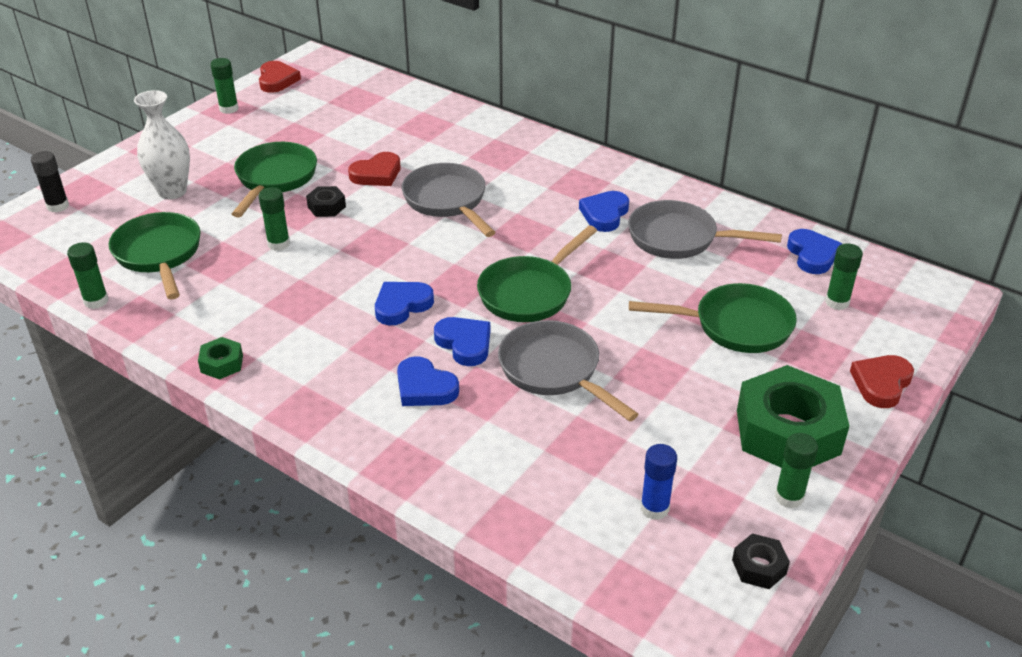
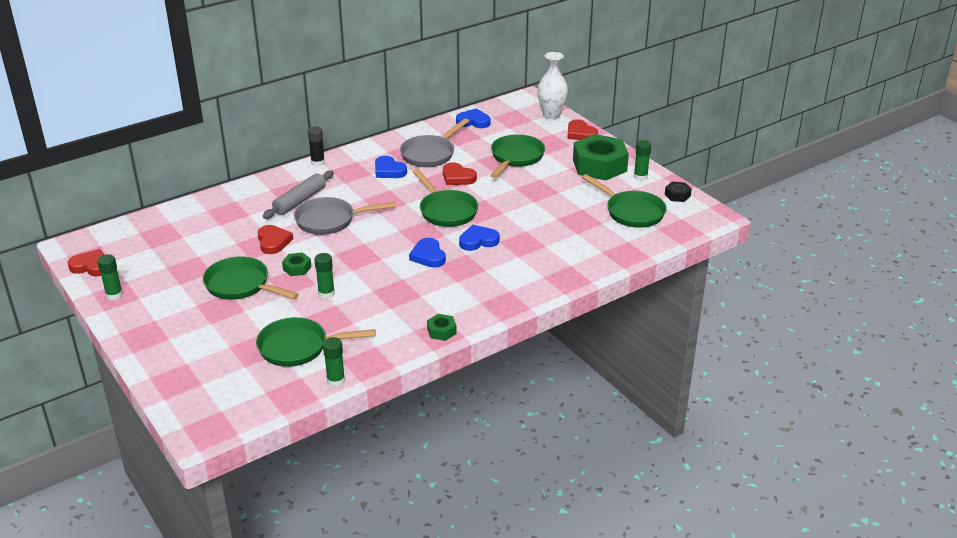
camera: 70 degrees left, 5 degrees down
(58, 206) = (188, 395): black glue stick -> black glue stick (317, 162)
(172, 191) = (217, 334): white vase -> white vase (551, 115)
(326, 207) = (297, 268): black nut -> green nut
(424, 387) = (508, 261): blue heart -> none
(481, 166) = (300, 201): none -> grey rolling pin
(554, 371) = (519, 217): grey pan -> none
(631, 280) = (457, 177): none -> red heart
(654, 508) = (631, 212): blue glue stick -> green pan
(837, 302) = (515, 126): green glue stick -> none

